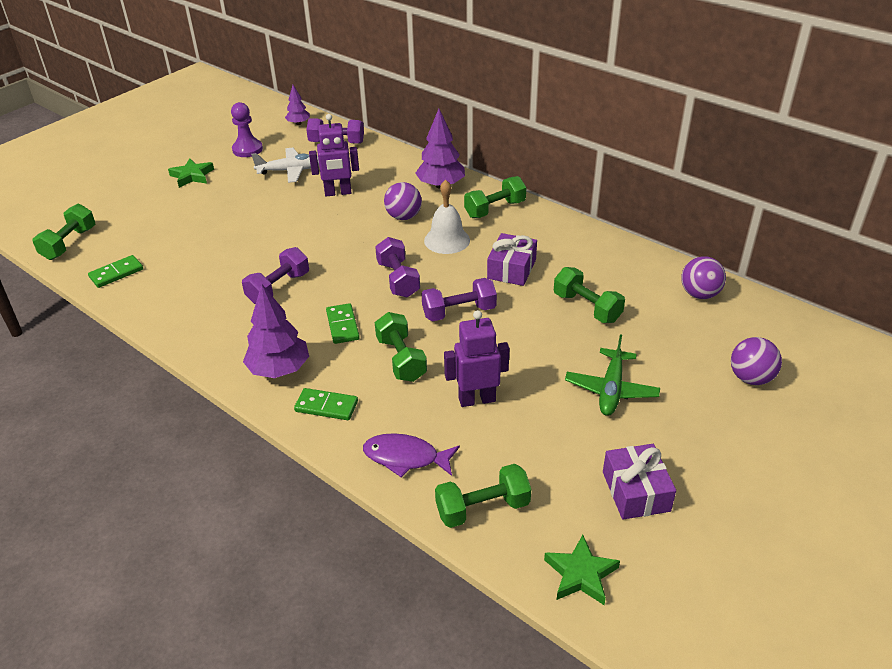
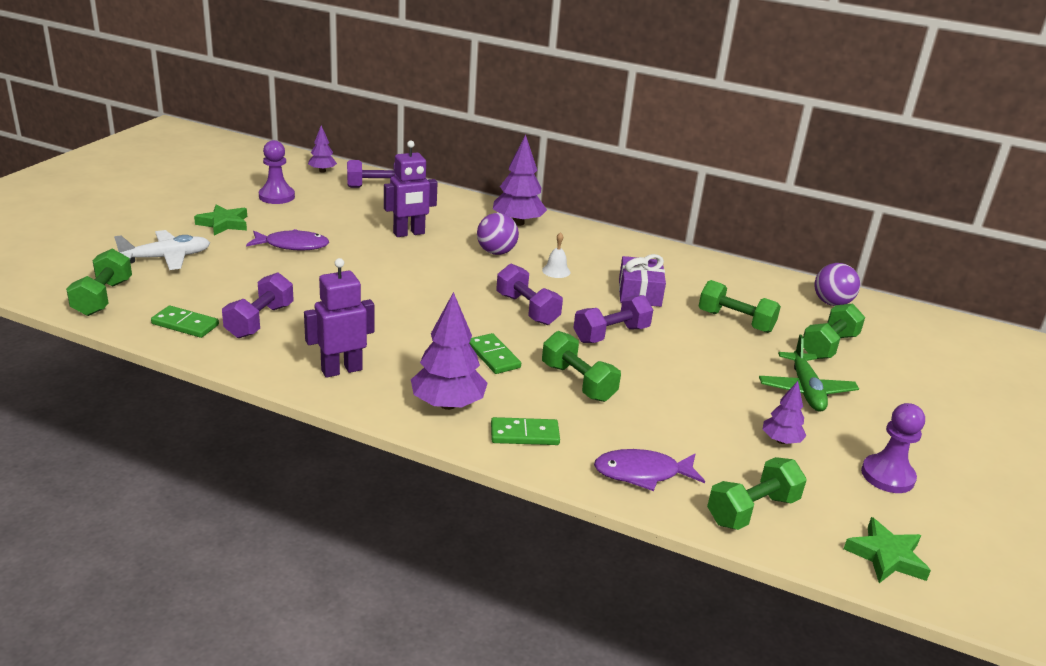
camera: 20 degrees left, 10 degrees down
(116, 273) = (185, 324): green domino -> green domino turned 75 degrees clockwise
(235, 200) = (292, 245): none -> purple fish
(278, 288) = (397, 326): purple dumbbell -> purple dumbbell (260, 321)
(290, 171) = (341, 215): white plane -> white plane (167, 258)
(447, 240) = (556, 271): white bell -> white bell, size x0.56
(477, 399) = (681, 412): purple robot -> purple robot (341, 370)
(495, 209) = (588, 241): green dumbbell -> green dumbbell (828, 346)
(553, 440) = (781, 440): none -> purple tree
(636, 491) = (887, 476): purple gift -> purple pawn
(750, 378) = (923, 368): purple ball -> none

